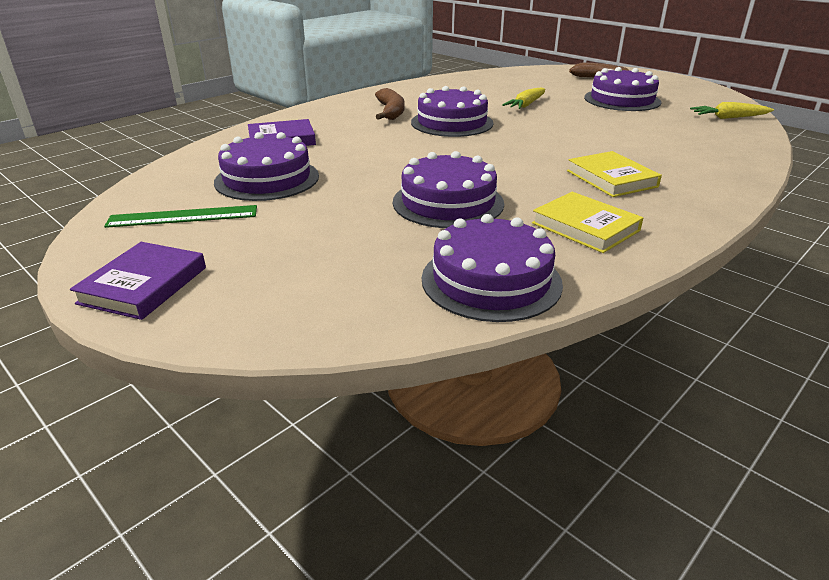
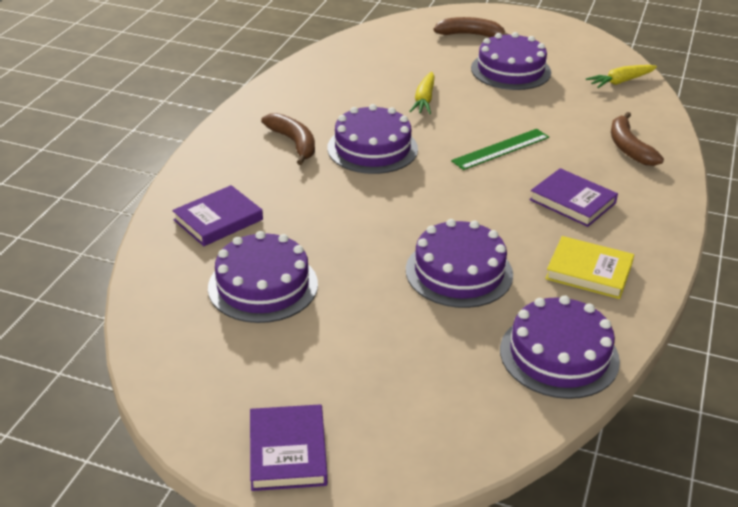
camera: 25 degrees left, 5 degrees up
(183, 217) = (233, 361): green ruler -> green ruler (501, 149)
(611, 179) = (572, 201): yellow book -> purple book
(704, 155) = (628, 147): none -> brown banana

